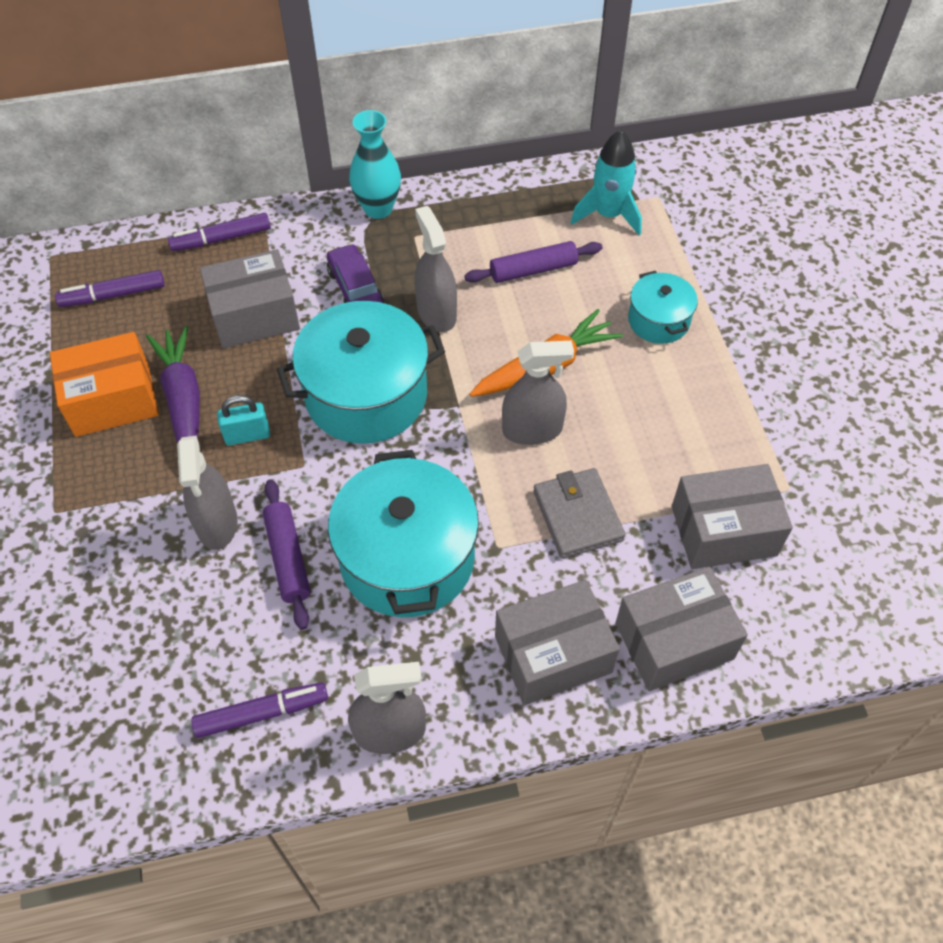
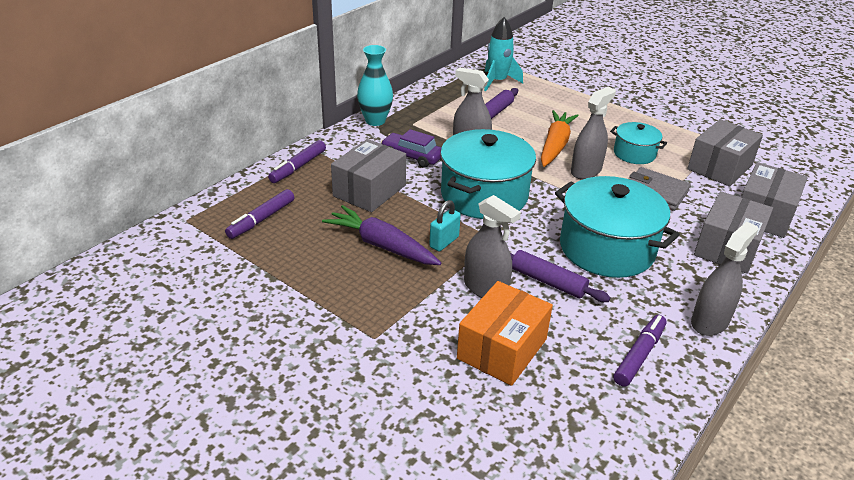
camera: 40 degrees left, 20 degrees down
(112, 400) = (334, 266): orange box -> orange box (502, 349)
(658, 320) = (578, 109): turquoise pot -> turquoise pot (634, 154)

